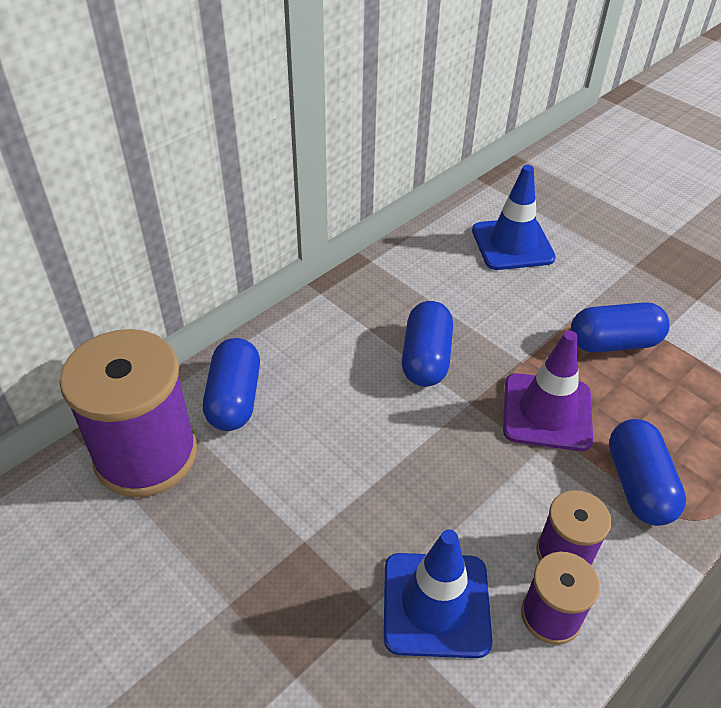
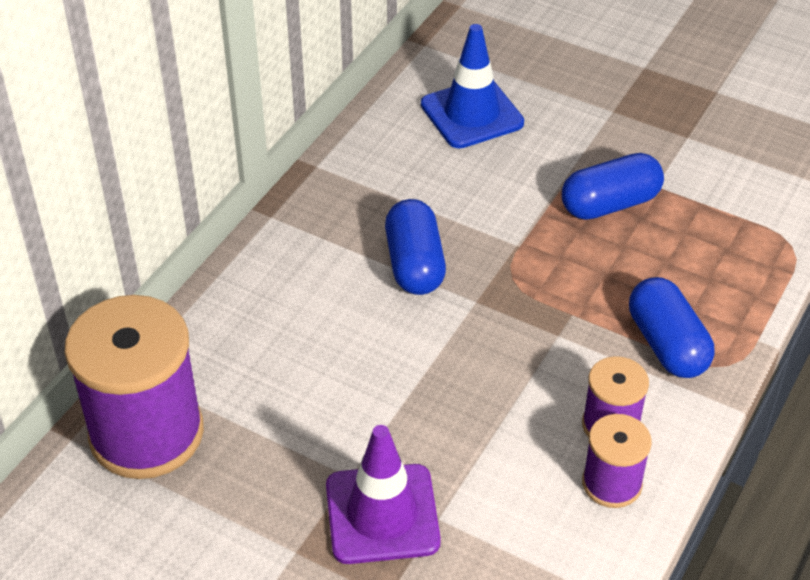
camera: 15 degrees left, 0 degrees up
(234, 398) = (219, 353): blue capsule -> none
(436, 604) = (500, 501): blue traffic cone -> none
(547, 412) = (558, 293): purple traffic cone -> purple traffic cone (382, 514)

